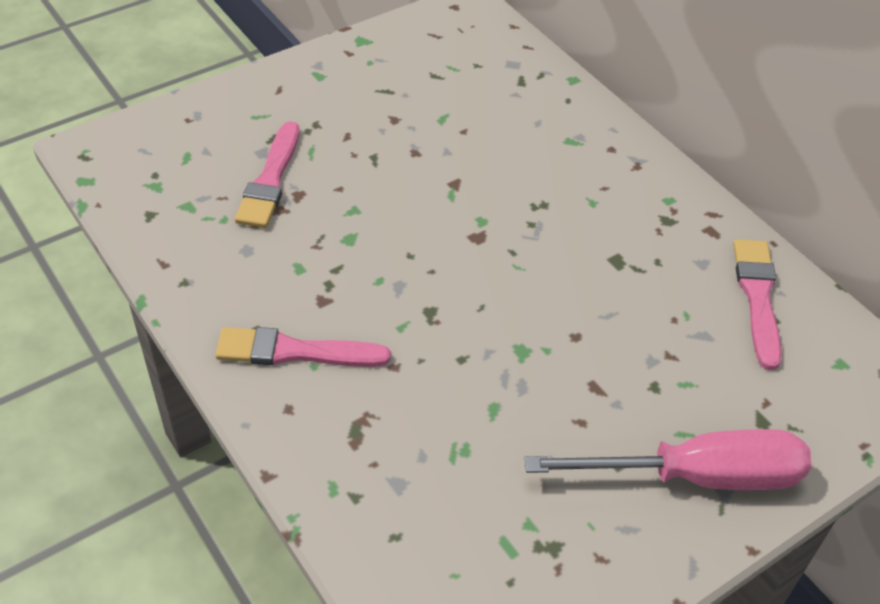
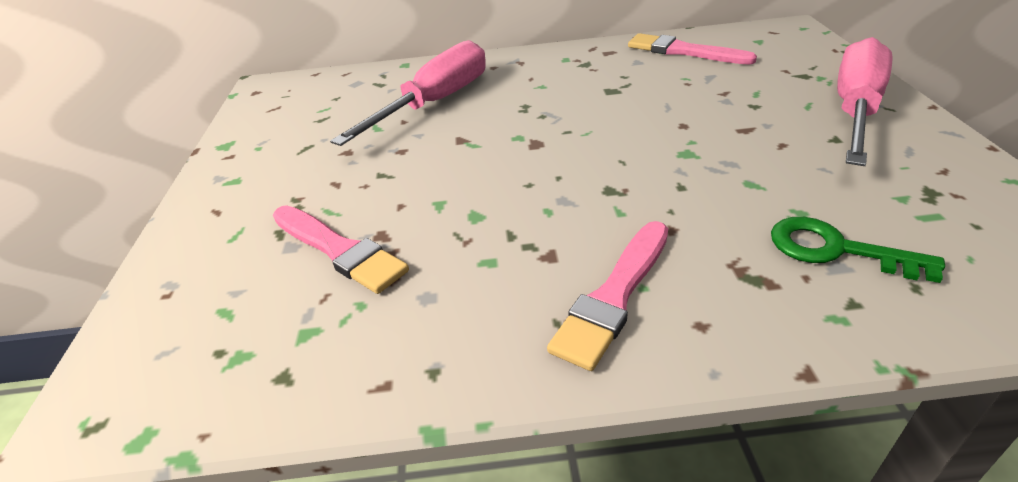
camera: 55 degrees left, 10 degrees down
(419, 480) = (836, 250): none -> green key
(508, 137) = (435, 103): none -> pink screwdriver

